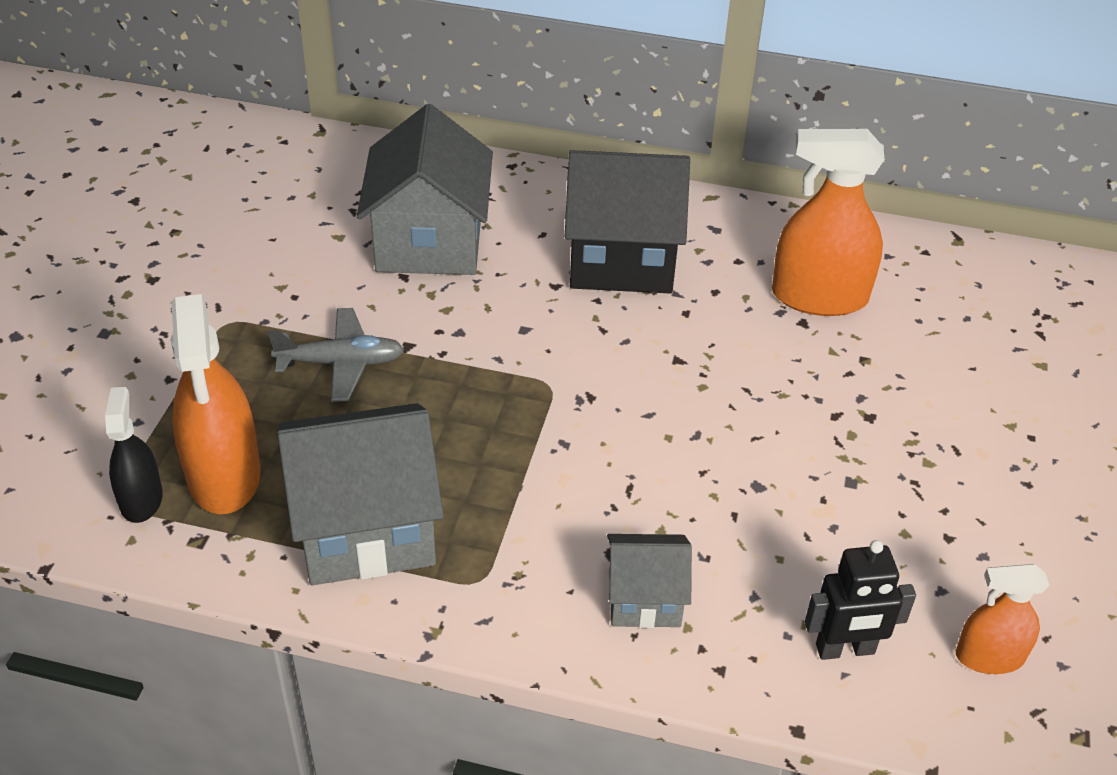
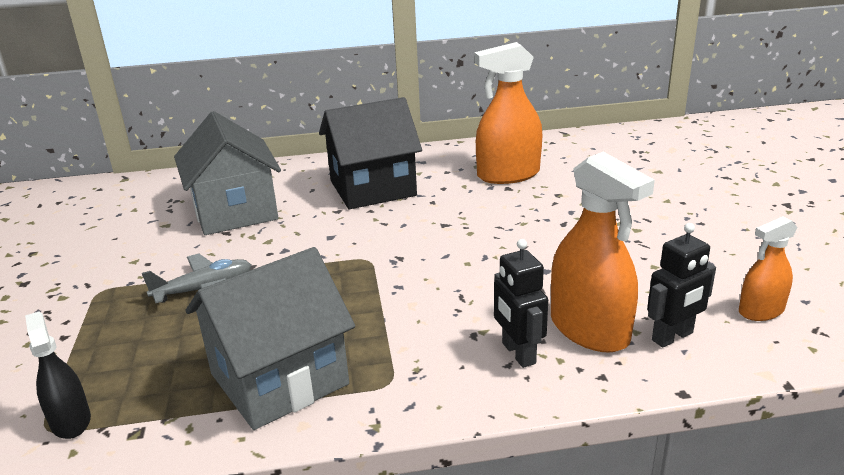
camera: 20 degrees left, 15 degrees down
(224, 475) = (140, 382): orange spray bottle -> orange spray bottle (589, 329)
(644, 599) = (518, 353): grey house -> black robot

